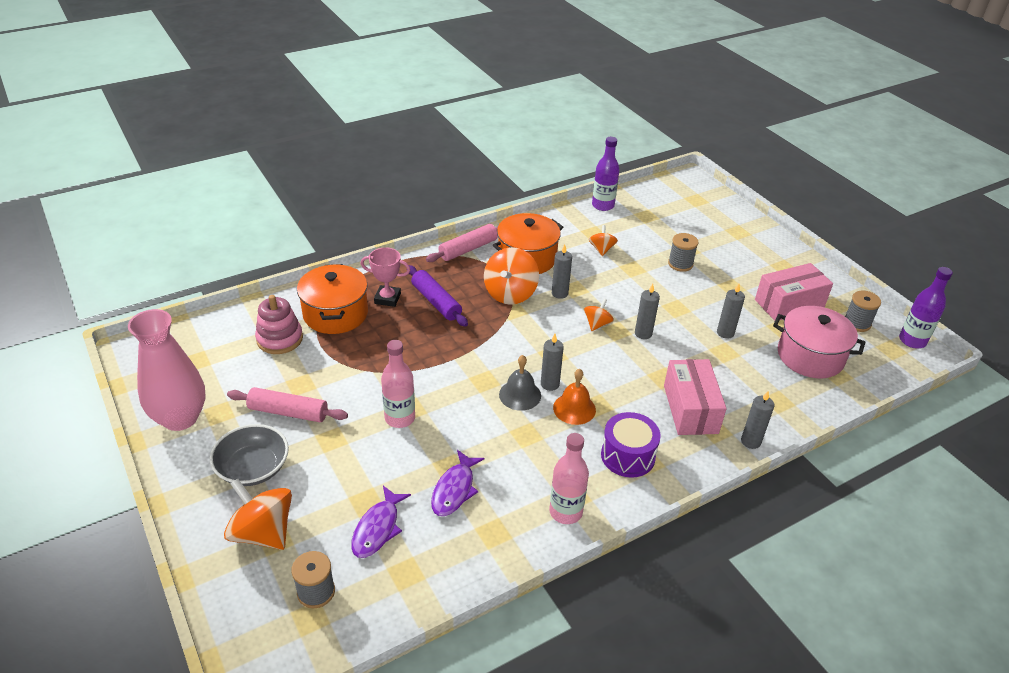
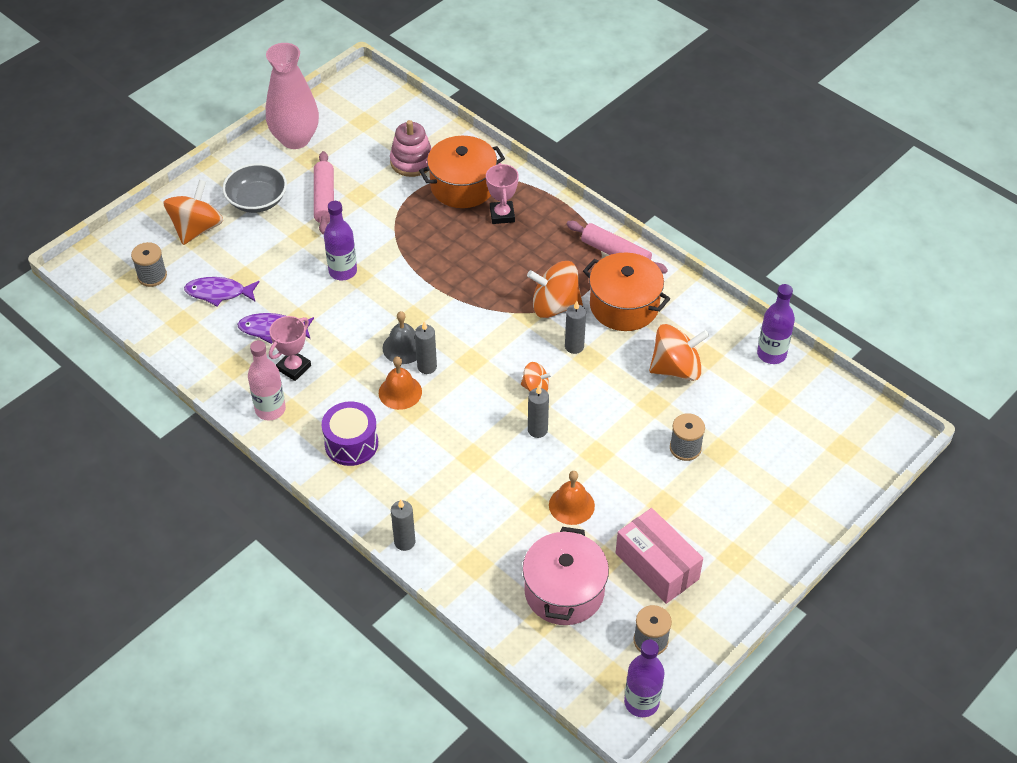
camera: 75 degrees right, 10 degrees up
(400, 418) = (343, 271): pink bottle -> purple bottle
(436, 302) = (513, 252): purple rolling pin -> none
(515, 482) = (294, 368): none -> pink trophy
(601, 249) = (676, 368): orange spinning top -> orange spinning top, size x1.83
(690, 409) = (433, 486): pink box -> none
(725, 333) = (571, 505): grey candle -> orange bell

